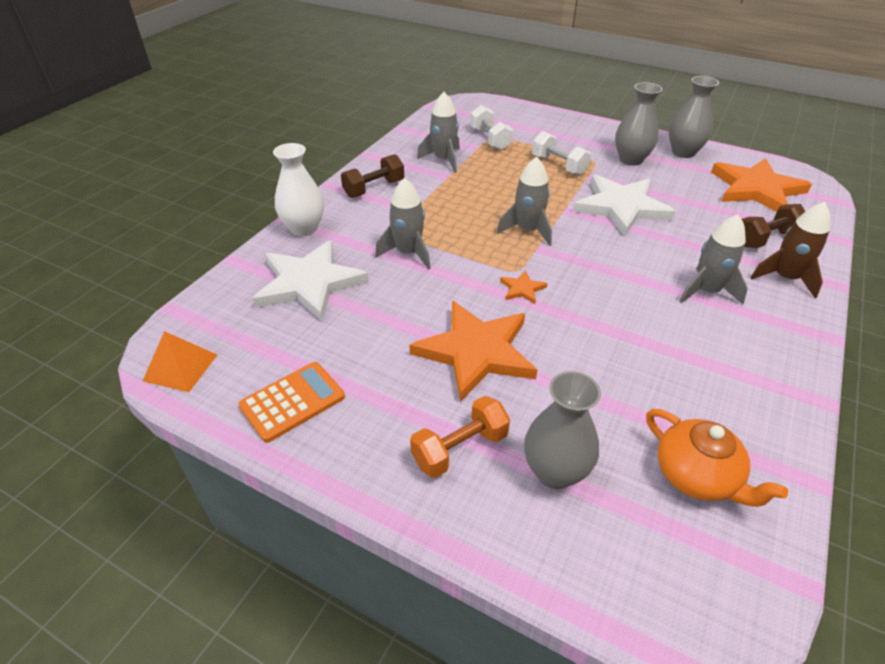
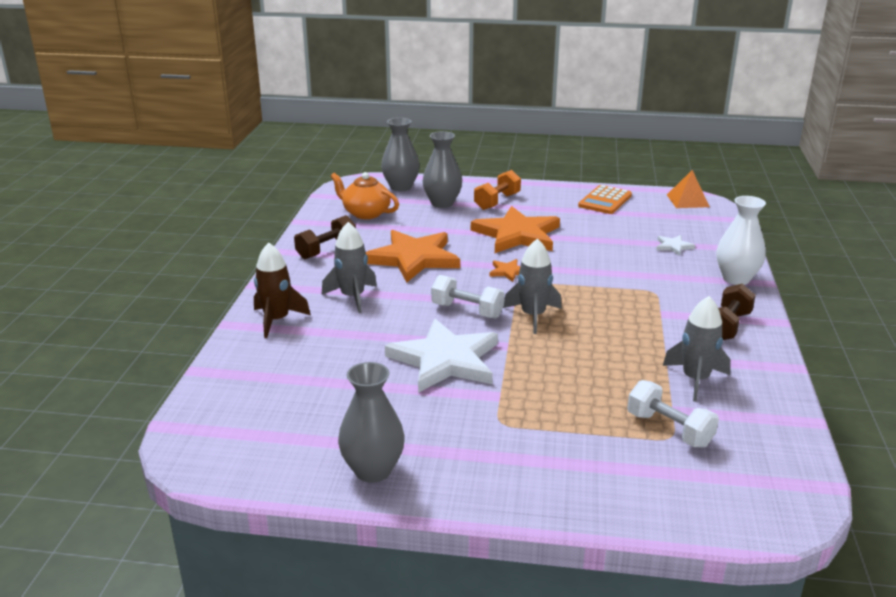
camera: 160 degrees right, 15 degrees down
(309, 283) = (673, 246): white star -> white star, size x0.42
(408, 253) = (623, 278): grey rocket -> none
(558, 165) = (545, 403): white dumbbell -> white dumbbell (467, 311)
(631, 160) = (450, 436): grey vase -> grey vase (401, 187)
(756, 189) = (274, 421): orange star -> orange star (414, 258)
(765, 239) = (283, 355): brown dumbbell -> brown dumbbell (326, 250)

